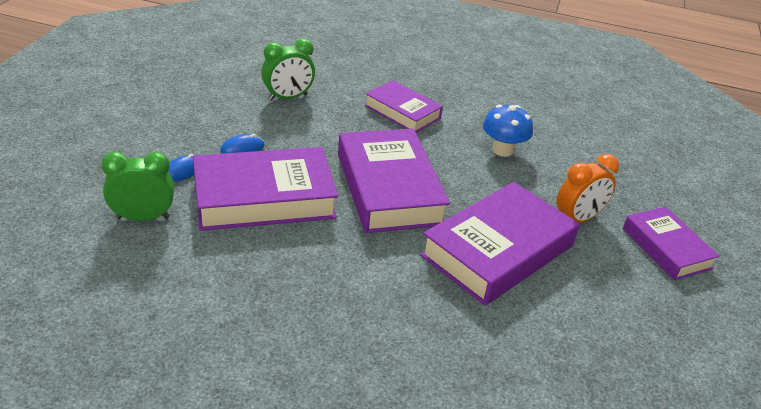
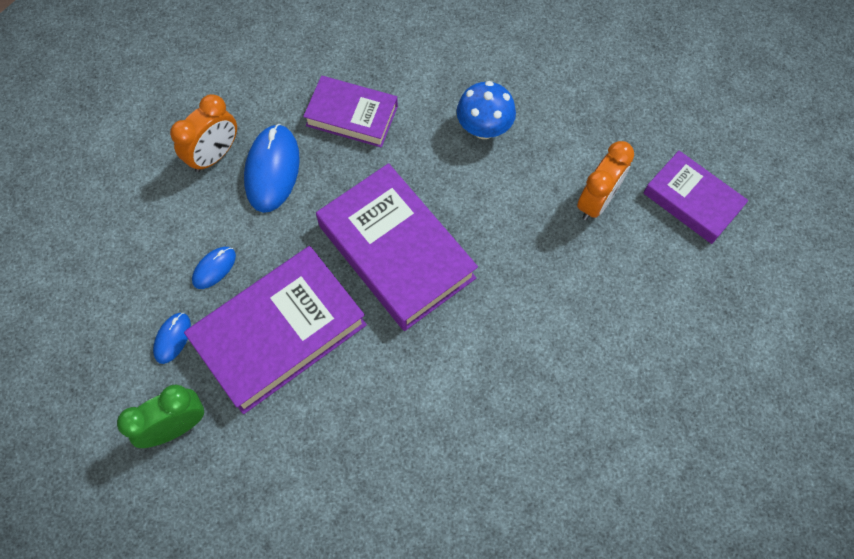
camera: 20 degrees left, 30 degrees up
(288, 97) = (215, 155): green clock -> orange clock
(324, 117) = (272, 170): none -> blue mouse
(498, 251) = (539, 288): purple book -> none

